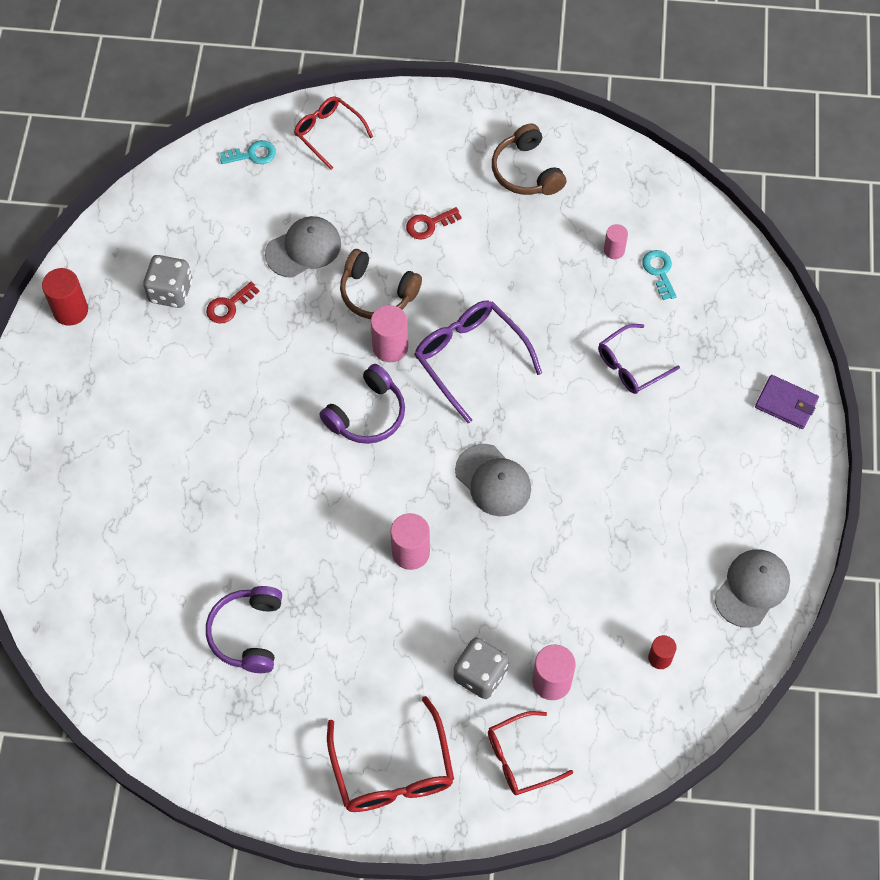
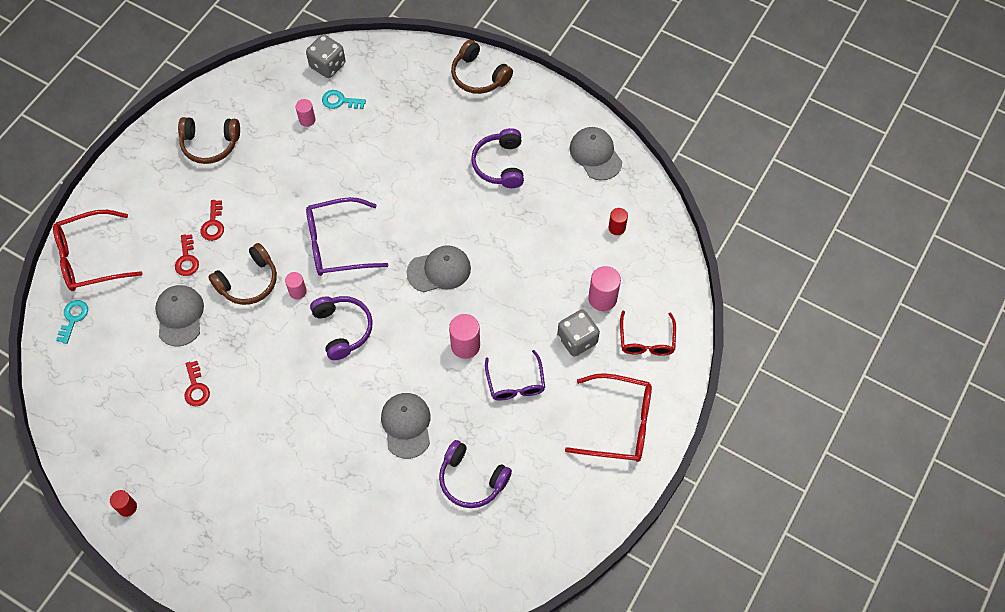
camera: 65 degrees left, 0 degrees up
(70, 310) = (127, 507): red cylinder -> red cylinder, size x0.61
(171, 292) = (157, 425): grey dice -> grey dice (327, 65)
(282, 534) = (406, 425): none -> grey cap
(328, 133) = (90, 258): red glasses -> red glasses, size x1.52
(373, 221) = (187, 259): none -> red key
(390, 347) = (297, 291): pink cylinder -> pink cylinder, size x0.61
(630, 366) = (401, 150): purple glasses -> purple glasses (515, 383)
(673, 483) = (500, 164): none -> purple headphones
(786, 403) = (479, 76): purple wallet -> brown headphones

